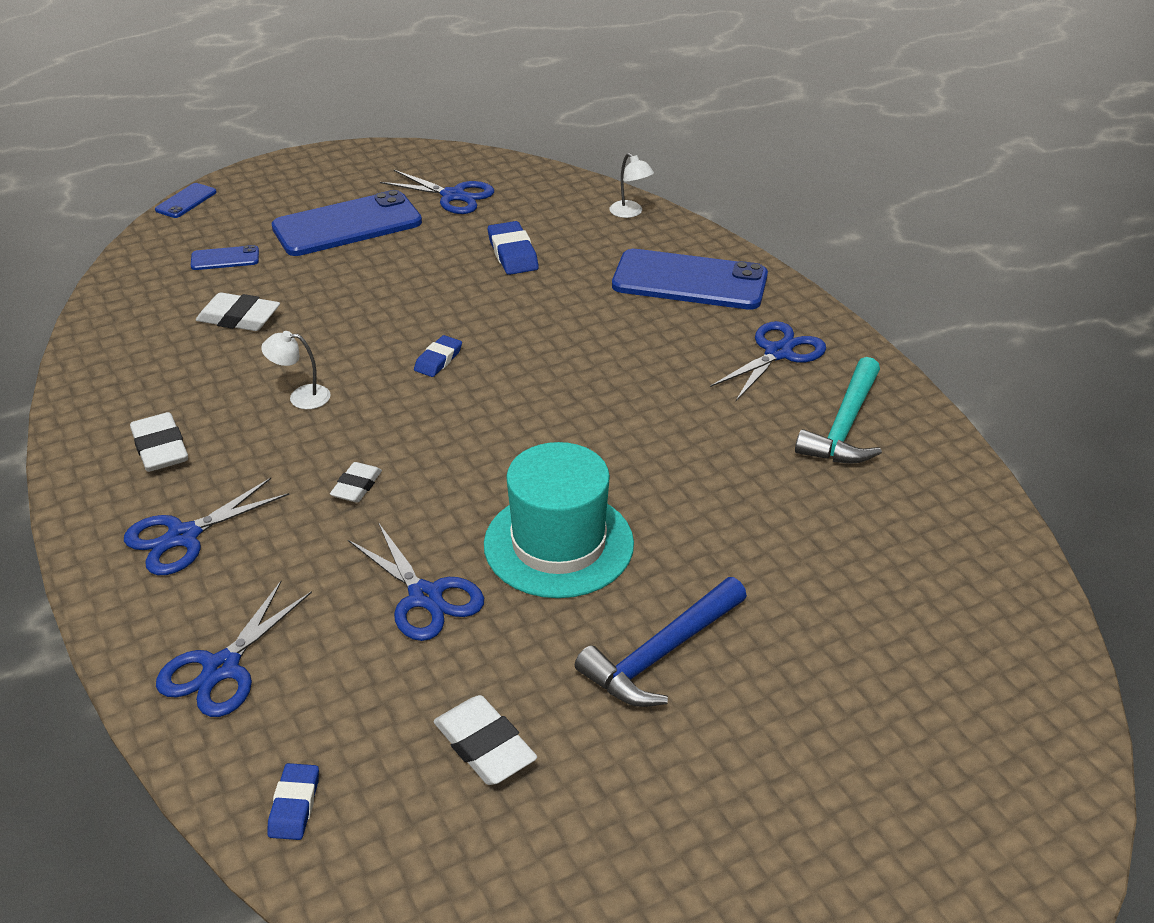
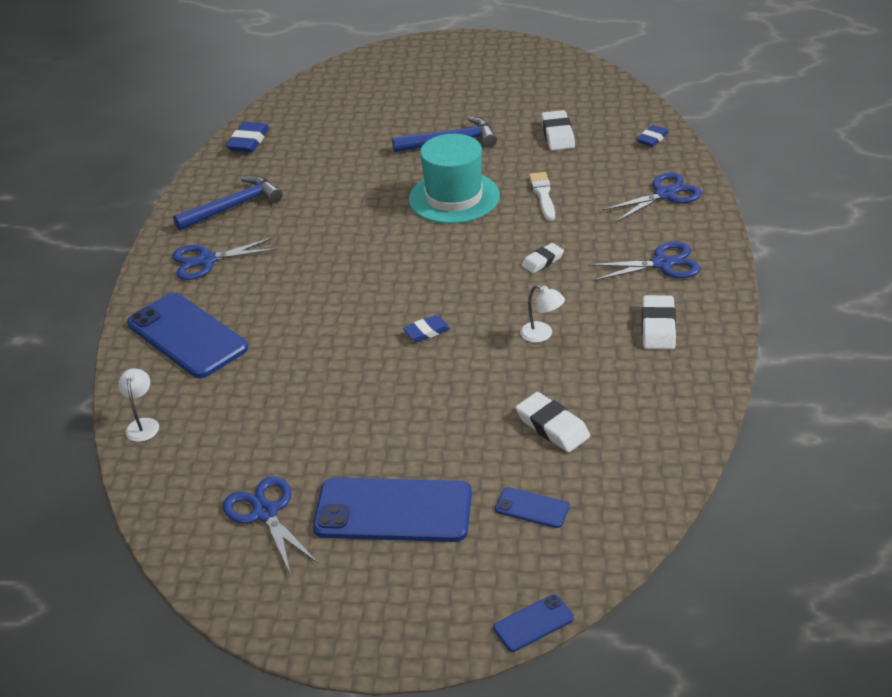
camera: 145 degrees left, 0 degrees up
(425, 597) = (543, 195): blue scissors -> white brush
(512, 254) = (283, 414): blue eraser -> blue eraser (248, 141)
(844, 426) = (233, 207): turquoise hammer -> blue hammer

